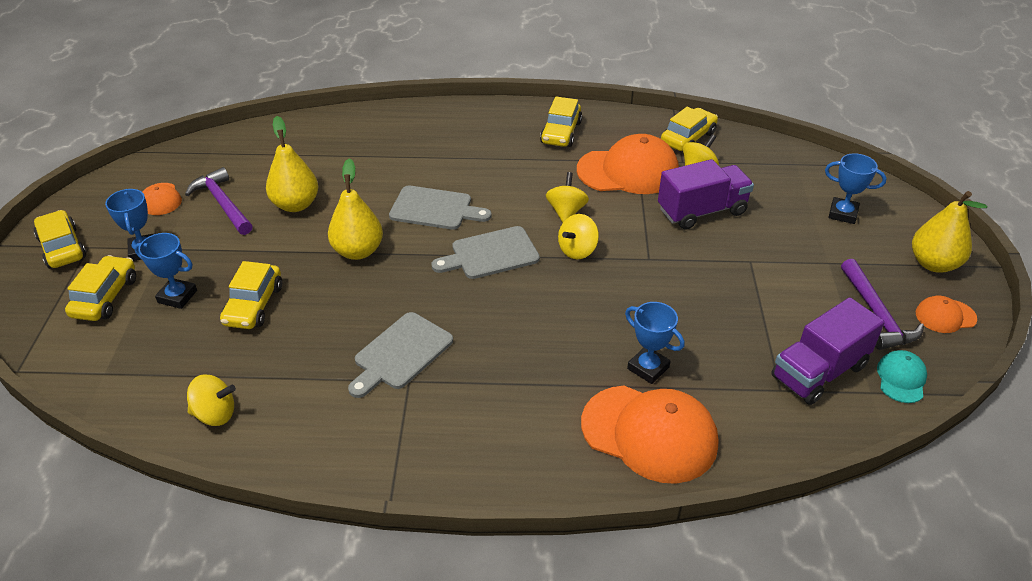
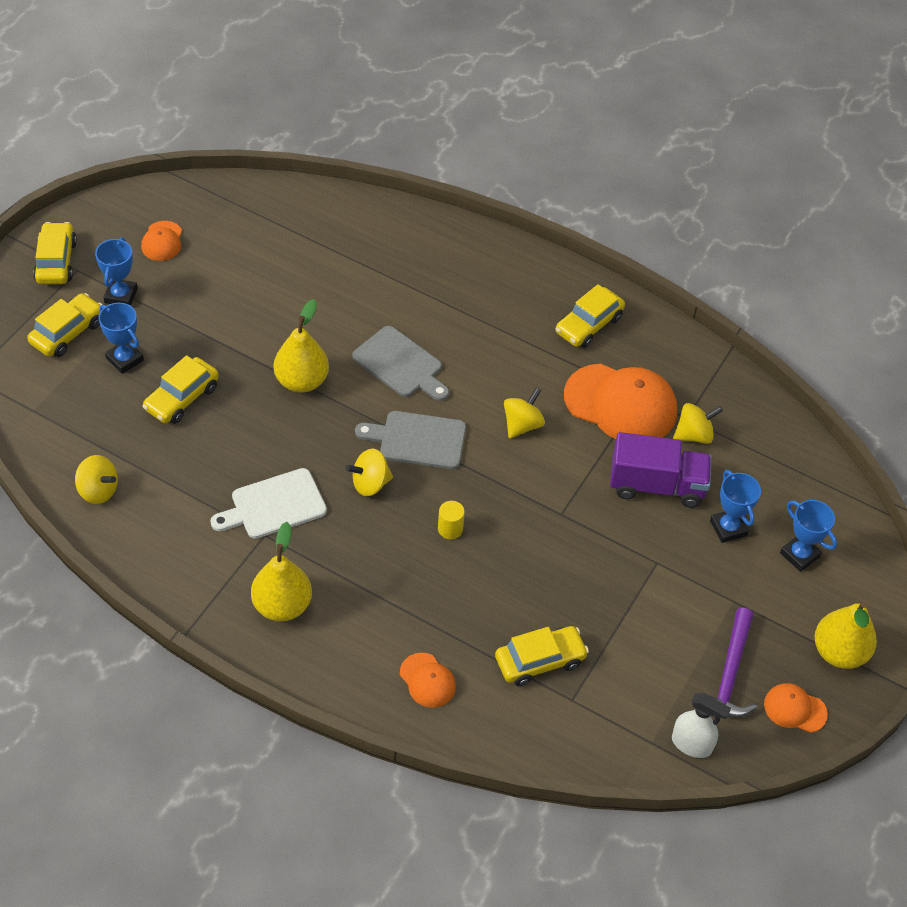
camera: 25 degrees right, 10 degrees up
(222, 203) = (213, 270): purple hammer -> none
(295, 205) = (277, 302): yellow pear -> yellow pear (282, 605)
(400, 353) = (274, 505): grey cutting board -> white cutting board
(570, 306) = (450, 529): none -> yellow cylinder
(577, 250) = (500, 473): yellow spinning top -> yellow spinning top (370, 484)
(648, 368) = (473, 622): blue trophy -> blue trophy (728, 528)
(649, 433) = (427, 680): orange cap -> orange cap, size x0.49
(688, 138) = (717, 391): yellow car -> yellow car (540, 661)
(819, 372) = (622, 701): purple truck -> none
(901, 378) = (691, 744): turquoise cap -> white spray bottle

